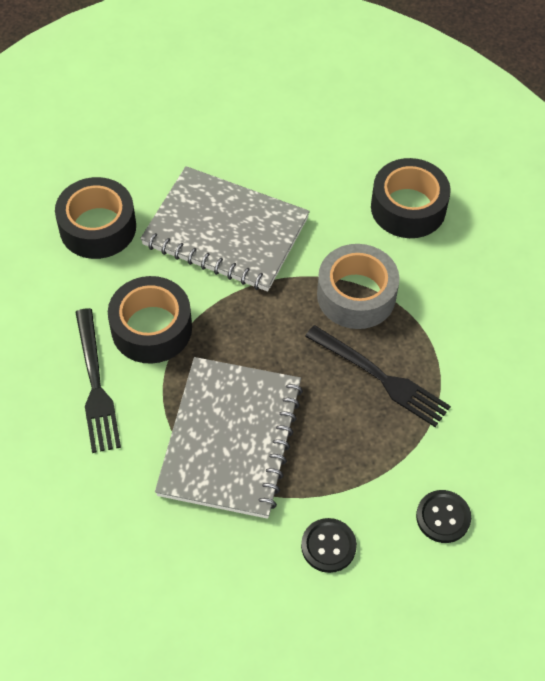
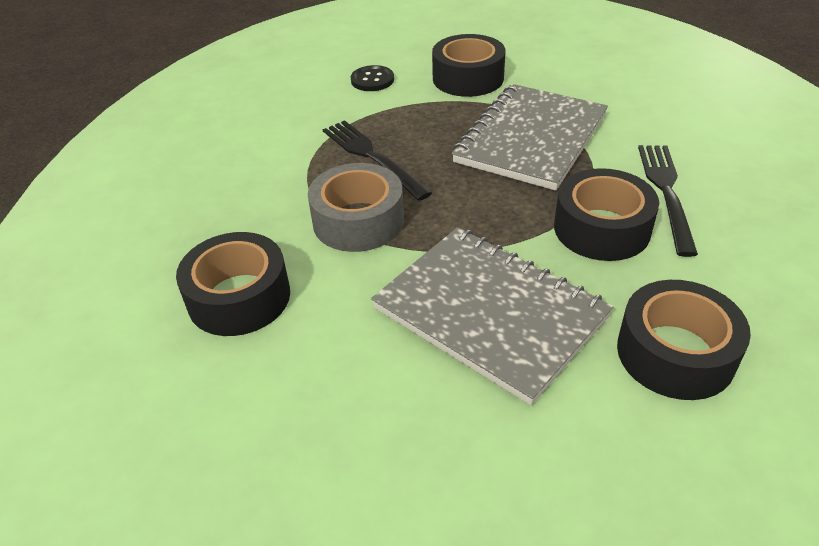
camera: 160 degrees left, 15 degrees down
(328, 546) = (468, 78): black button -> black tape

